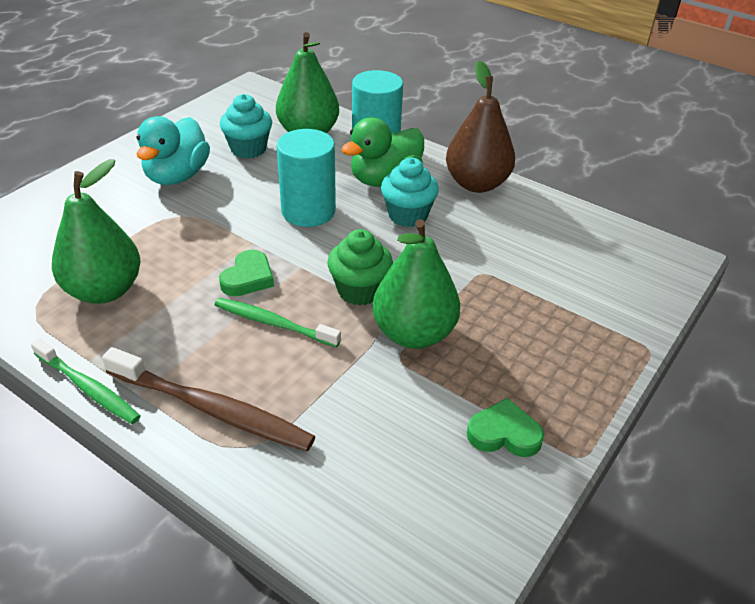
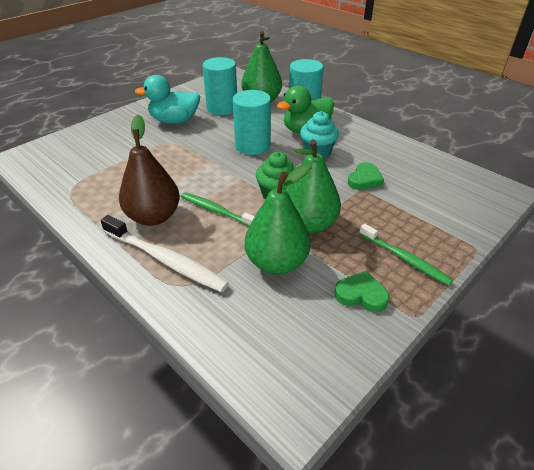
camera: 10 degrees right, 0 degrees up
(88, 388) = (91, 240): green toothbrush -> green toothbrush (405, 259)
(104, 291) = (115, 183): green pear -> green pear (277, 263)
(177, 176) = (174, 121): turquoise duck -> turquoise duck turned 60 degrees clockwise
(212, 409) = (165, 260): brown toothbrush -> white toothbrush
(248, 149) = (222, 108): turquoise cupcake -> turquoise cylinder
(248, 278) = (206, 182): green heart -> green heart (364, 179)
(477, 184) = (367, 136): brown pear -> brown pear (154, 217)

